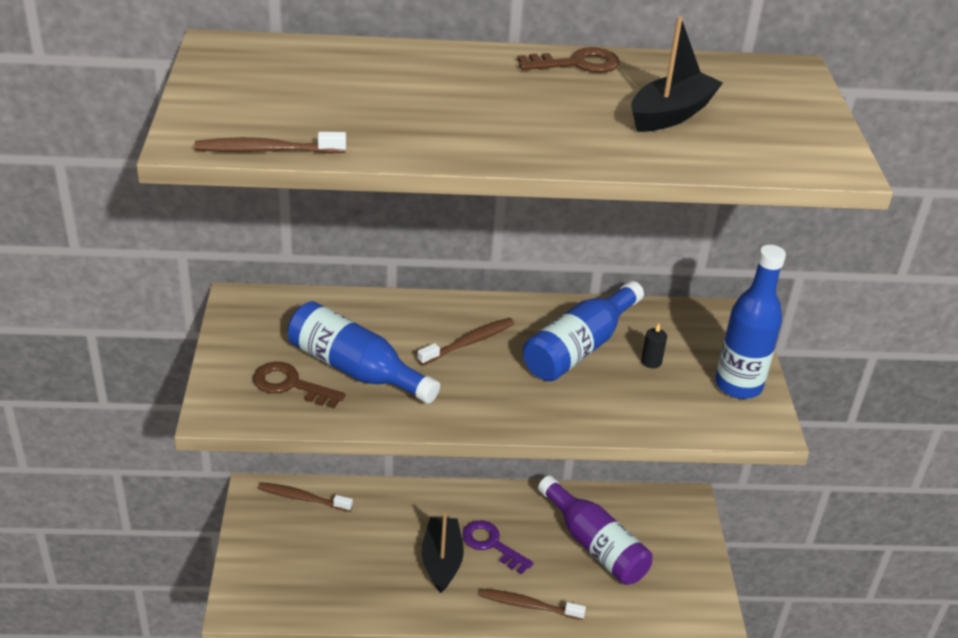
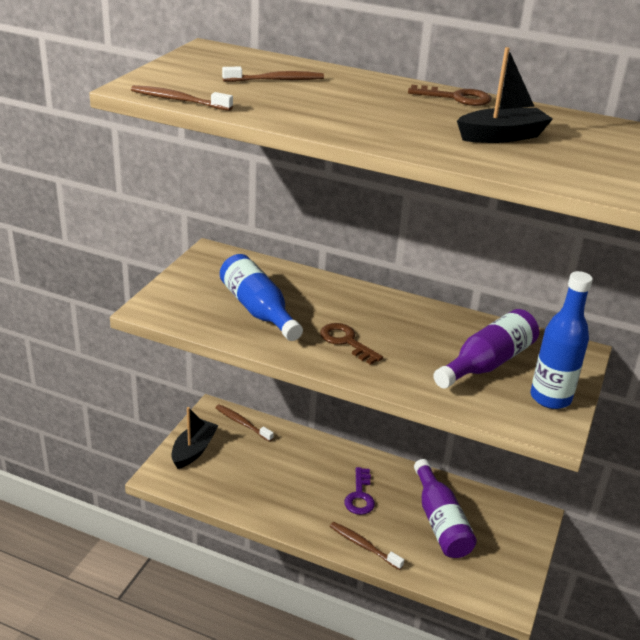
camera: 25 degrees right, 5 degrees down
(291, 385) = (207, 307): brown key -> brown key (346, 342)
(441, 561) = (316, 494): black boat -> black boat (194, 450)
(468, 343) = (352, 315): brown toothbrush -> brown toothbrush (275, 80)
(492, 544) = (360, 496): purple key -> purple key turned 150 degrees counterclockwise
(579, 347) = (435, 339): blue bottle -> none
(651, 362) = (487, 363): black candle -> purple bottle

